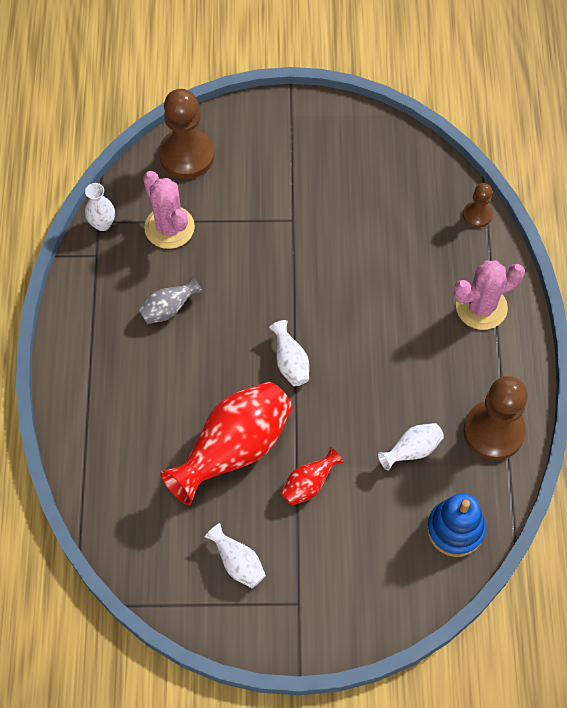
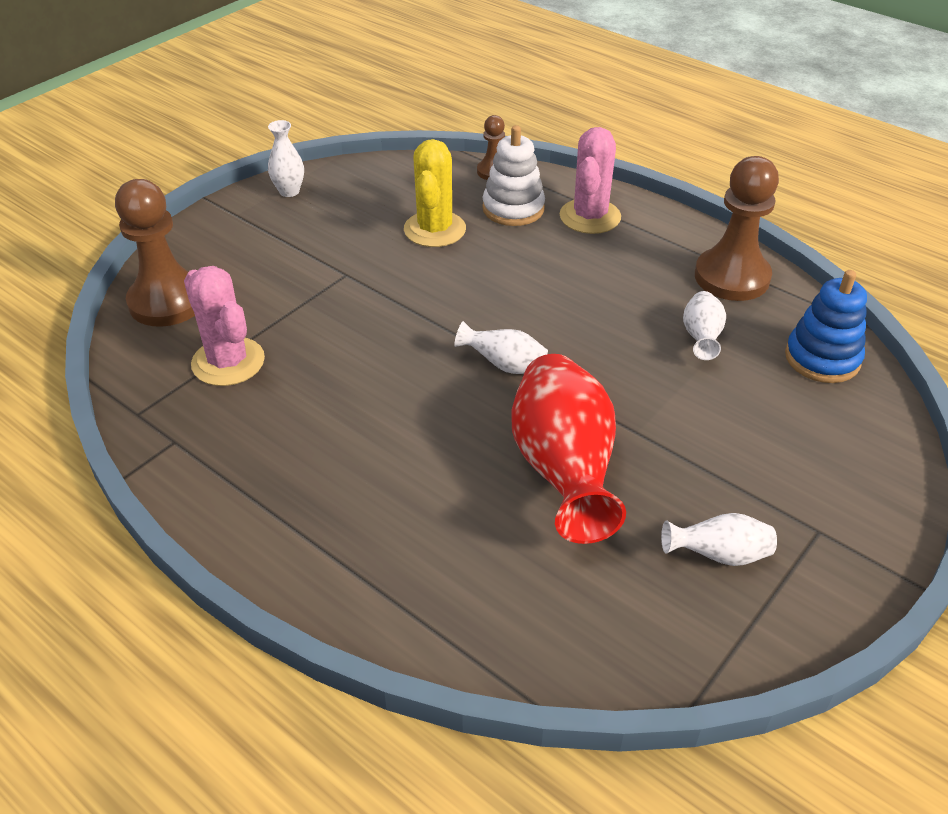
camera: 50 degrees left, 20 degrees down
(102, 223) = (144, 411): white vase -> white vase (289, 191)
(169, 227) = (228, 362): pink cactus -> pink cactus turned 45 degrees clockwise
(169, 309) = (323, 420): grey vase -> none
(309, 484) = (668, 434): red vase -> none
(380, 231) = (435, 229): none -> yellow cactus
(446, 257) = (513, 208): none -> white stacking toy

